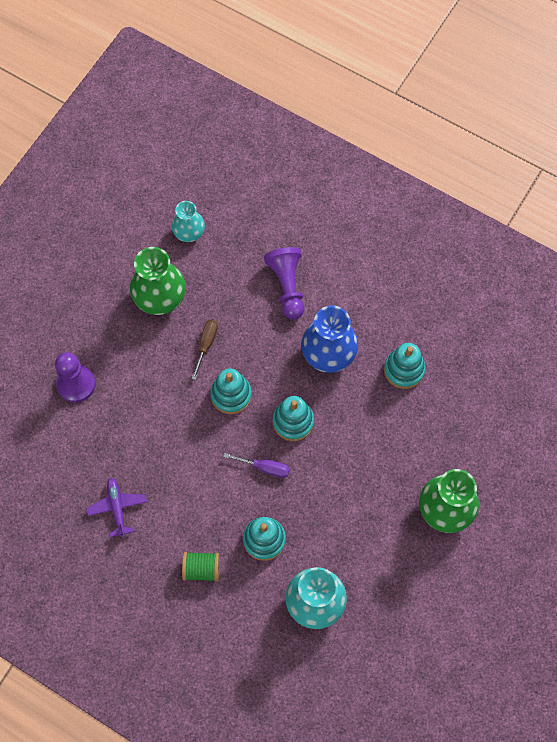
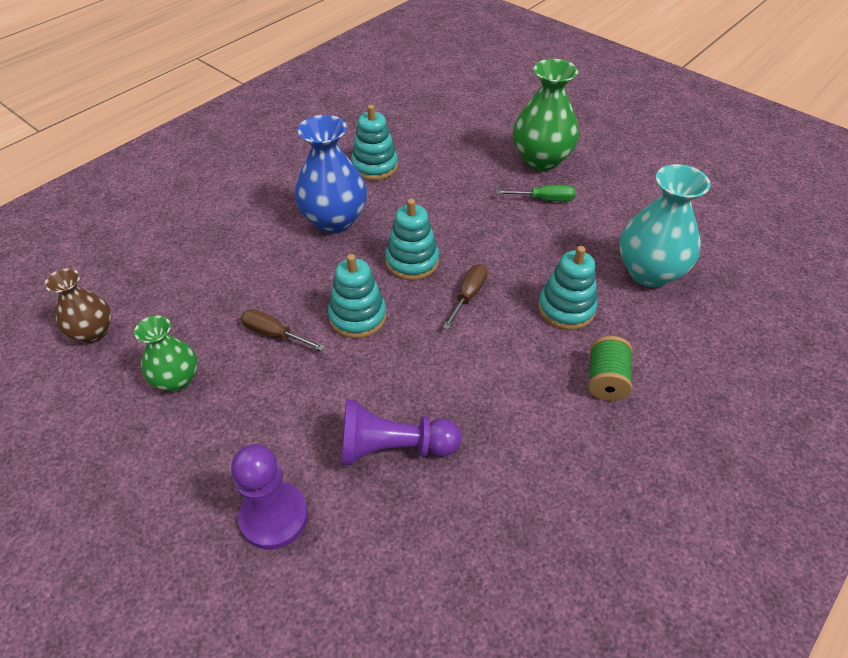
camera: 80 degrees left, 20 degrees down
(117, 507) = (503, 478): purple plane -> none
(160, 298) = (177, 379): green vase -> green vase, size x0.61
(189, 233) = (93, 332): turquoise vase -> brown vase
(264, 467) = (468, 296): purple screwdriver -> brown screwdriver
(287, 286) = (228, 243): purple pawn -> purple pawn (393, 447)
(389, 516) = (544, 199): none -> green screwdriver

